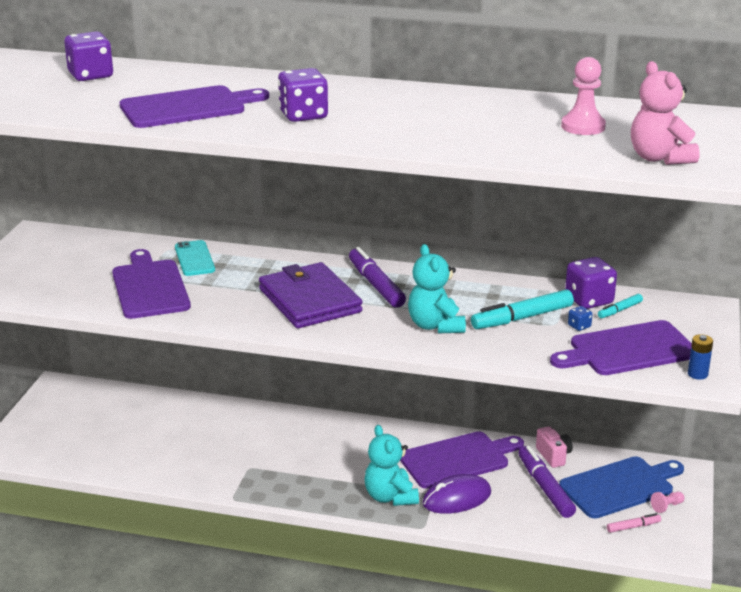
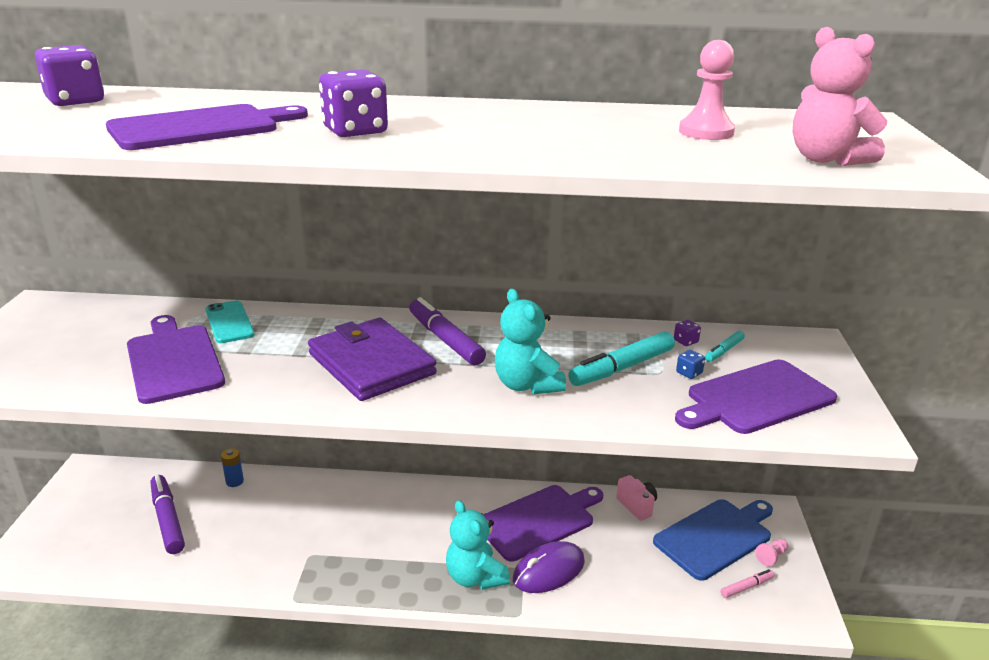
camera: 10 degrees left, 0 degrees up
(545, 488) = (639, 546): purple marker -> purple marker (168, 519)
(589, 300) = (685, 341): purple dice -> purple dice, size x0.45
(697, 374) = (849, 423): blue battery -> blue battery (234, 481)

